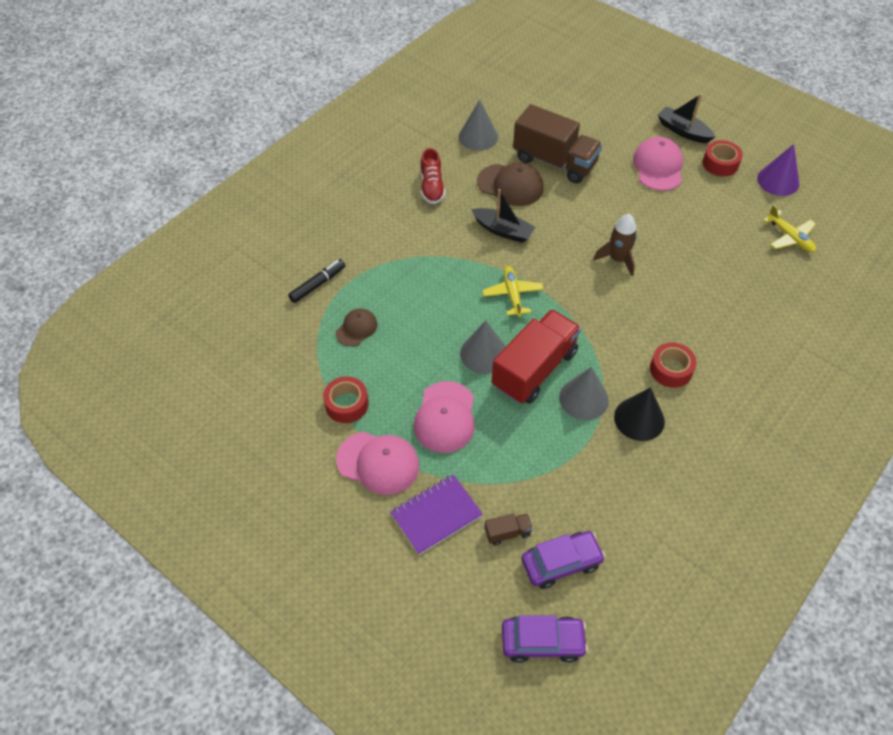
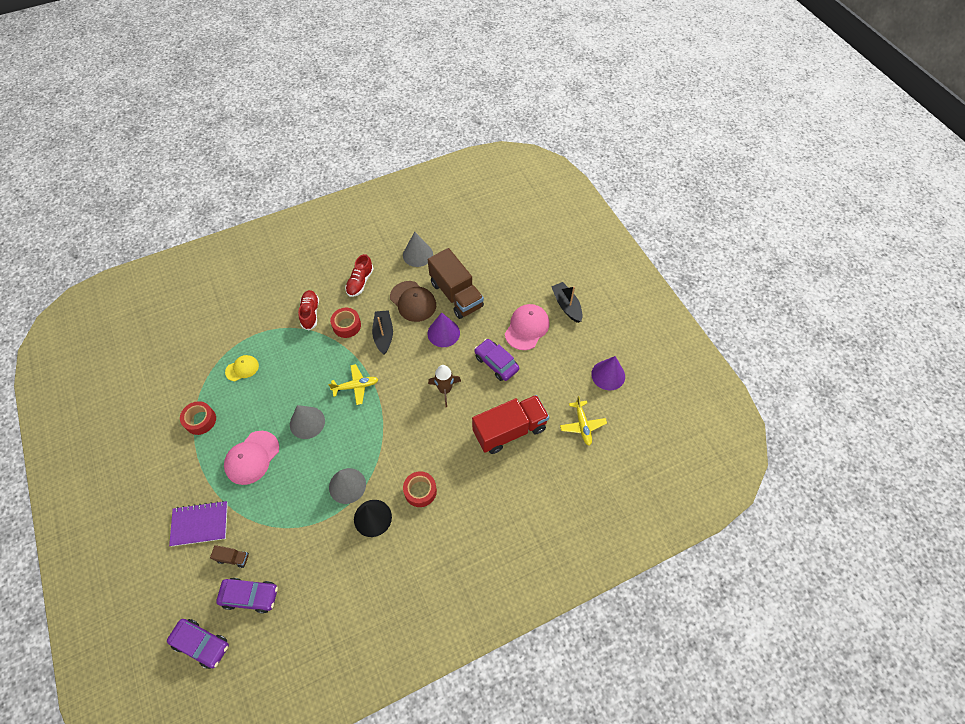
camera: 25 degrees right, 5 degrees up
(318, 284) = (240, 326): black marker -> none
(356, 328) = (242, 368): brown cap -> yellow cap
(378, 463) = (191, 470): pink cap -> none
(396, 240) = (310, 313): none -> red shoe
(503, 230) = (383, 335): black boat -> black boat turned 150 degrees counterclockwise
(512, 294) = (356, 386): yellow plane -> yellow plane turned 60 degrees clockwise
(534, 369) = (331, 449): red truck -> red truck (509, 430)
(570, 204) = (443, 333): none -> purple cone
(652, 212) = (496, 363): none -> purple car
(720, 164) = (574, 343): red tape -> red tape (346, 325)

